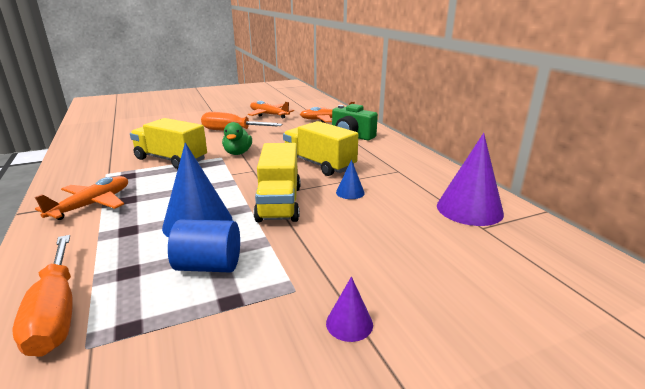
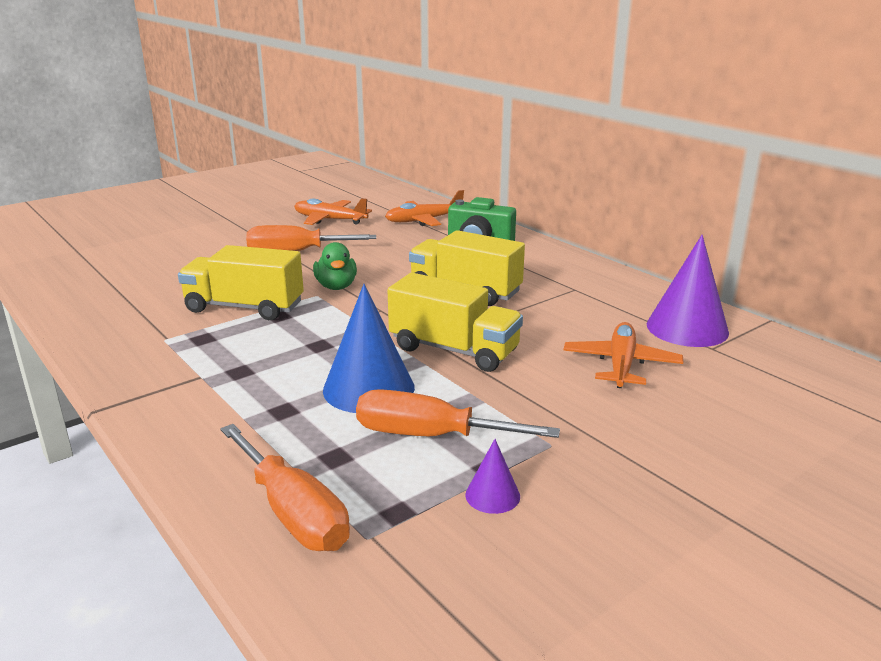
camera: 15 degrees left, 0 degrees up
(92, 204) = (194, 385): orange plane -> orange plane (621, 364)
(209, 266) = (430, 436): blue cylinder -> orange screwdriver
(279, 203) = (454, 350): yellow truck -> yellow truck turned 45 degrees counterclockwise
(349, 323) = (632, 466): purple cone -> purple cone (492, 495)
(350, 192) = (533, 325): blue cone -> none

